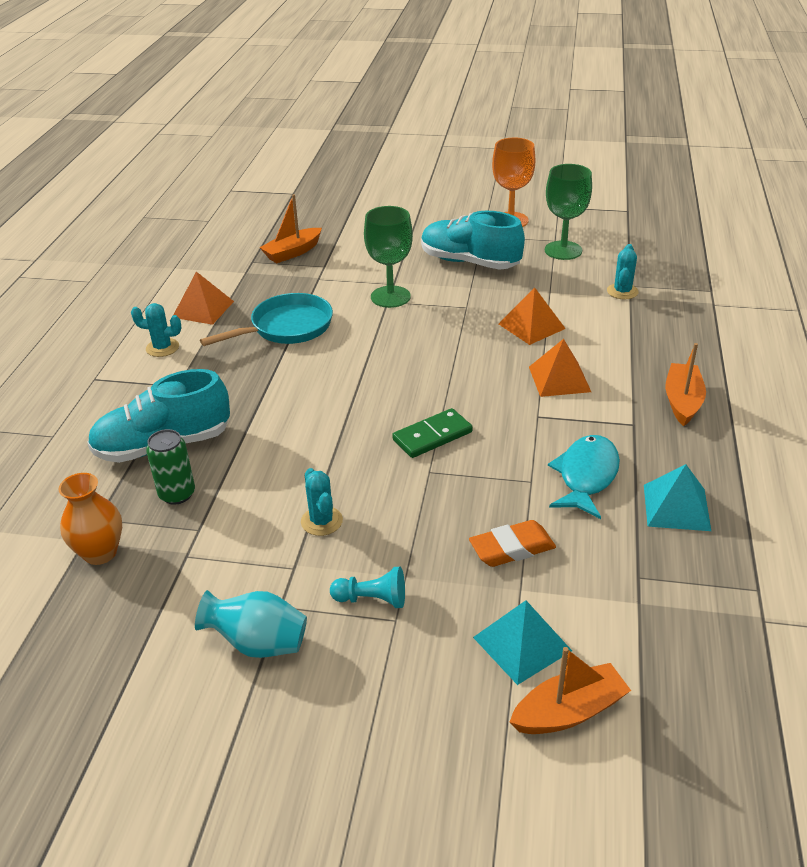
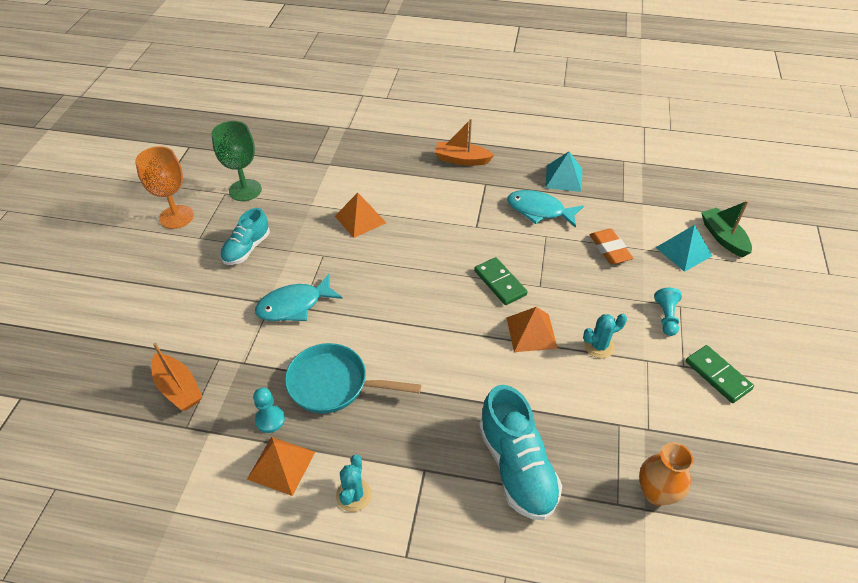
camera: 90 degrees left, 10 degrees up
(177, 494) = (580, 446): green can -> none
(251, 298) = (270, 420): none -> turquoise pawn
(258, 643) = (717, 375): turquoise vase -> green domino
(287, 327) = (333, 384): turquoise pan -> turquoise pan turned 45 degrees counterclockwise
(390, 297) = (294, 305): green goblet -> turquoise fish
(469, 262) = (247, 249): turquoise shoe -> turquoise shoe, size x0.64
(559, 379) = (432, 211): orange pyramid -> orange pyramid (531, 332)
(569, 711) = (723, 238): orange boat -> green boat
(622, 291) = (320, 167): turquoise cactus -> none

